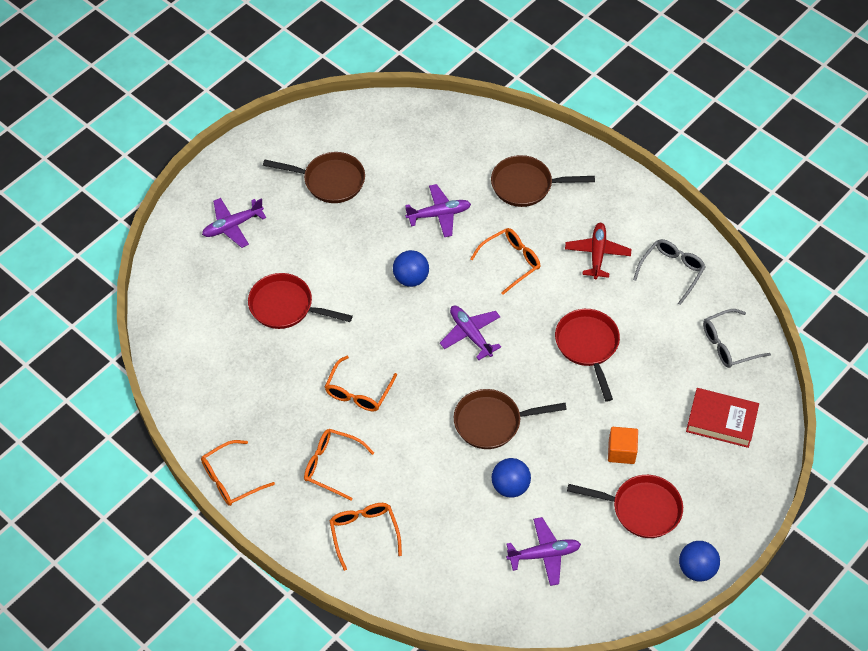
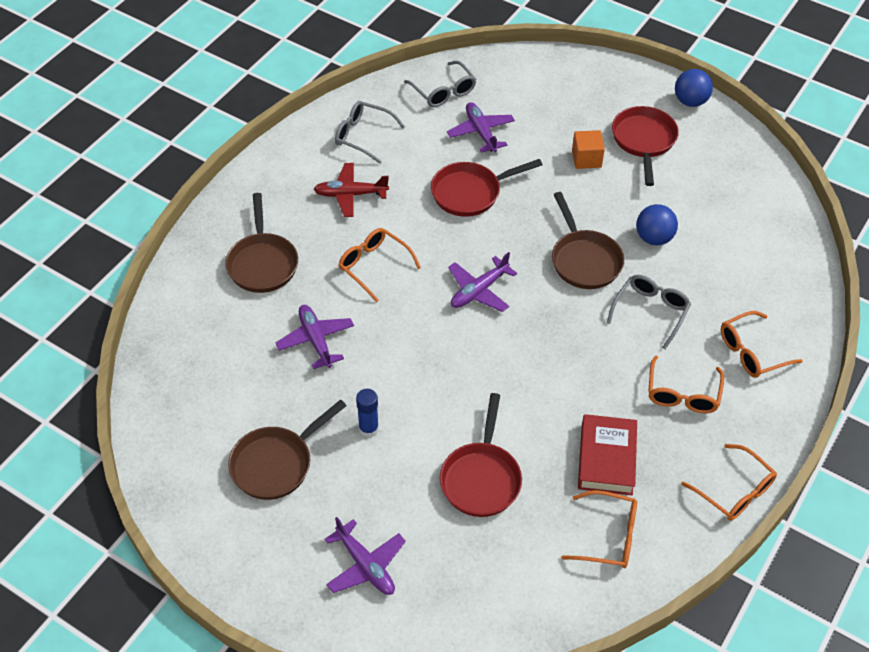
camera: 100 degrees left, 5 degrees down
(329, 181) = (276, 463): brown pan -> brown pan turned 135 degrees counterclockwise
(347, 240) = (368, 429): none -> blue glue stick
(358, 392) = (581, 384): orange glasses -> orange glasses (608, 536)
(411, 278) = (414, 355): blue ball -> none
(424, 462) = (650, 311): none -> grey glasses
(544, 554) = (717, 205): purple plane -> purple plane (481, 132)
(721, 421) = (531, 93): red book -> red book (606, 459)

